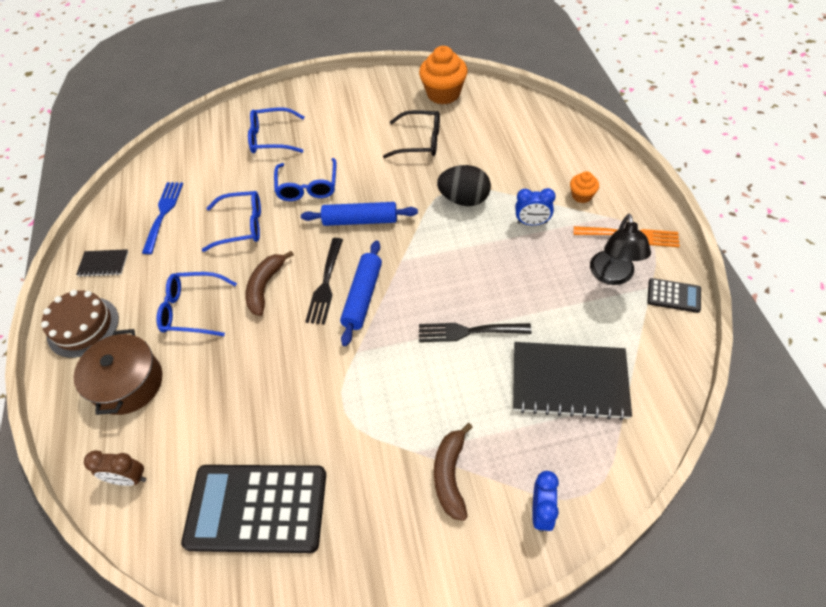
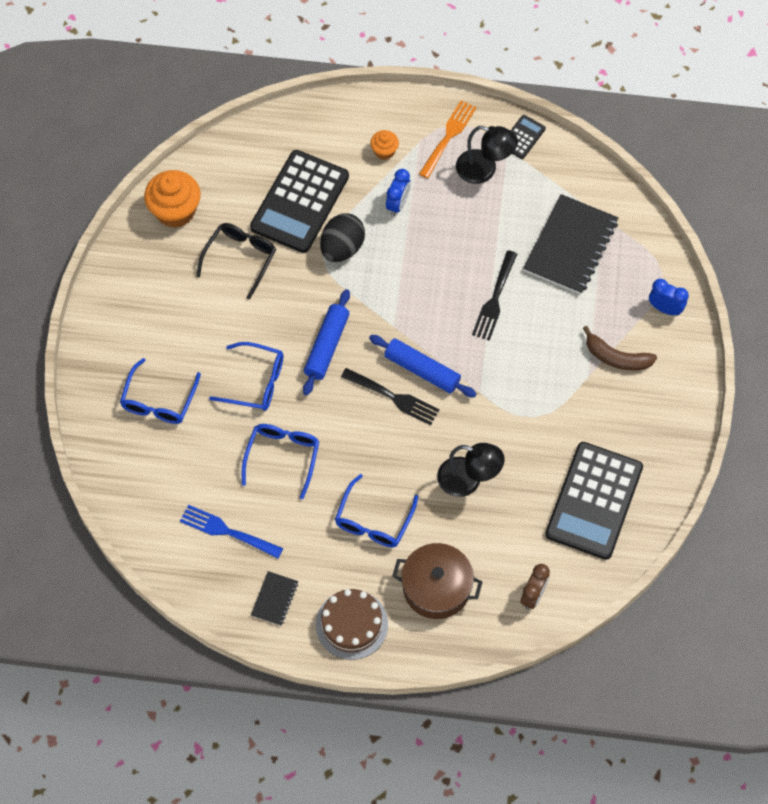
camera: 75 degrees left, 10 degrees up
(253, 374) = (468, 480): none -> black lamp
(265, 287) = (373, 450): brown banana -> none
(494, 158) = (300, 202): none -> black calculator

